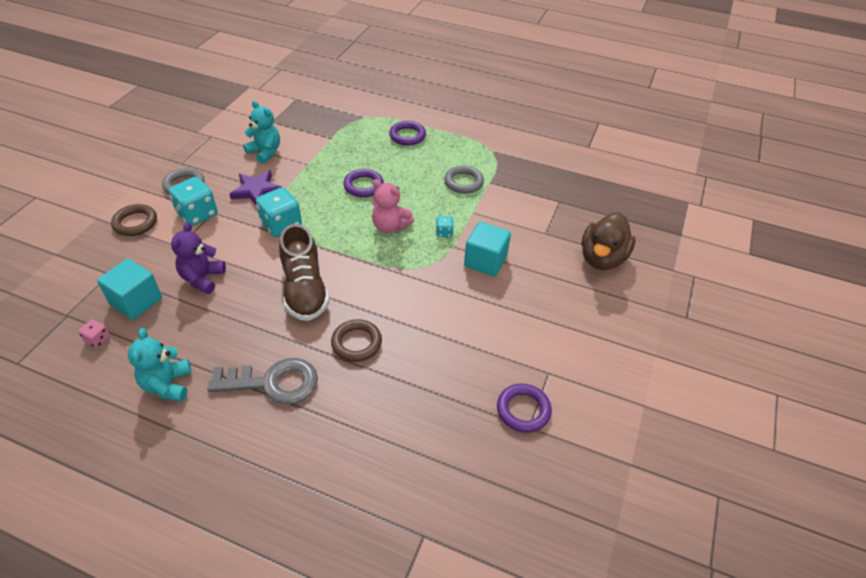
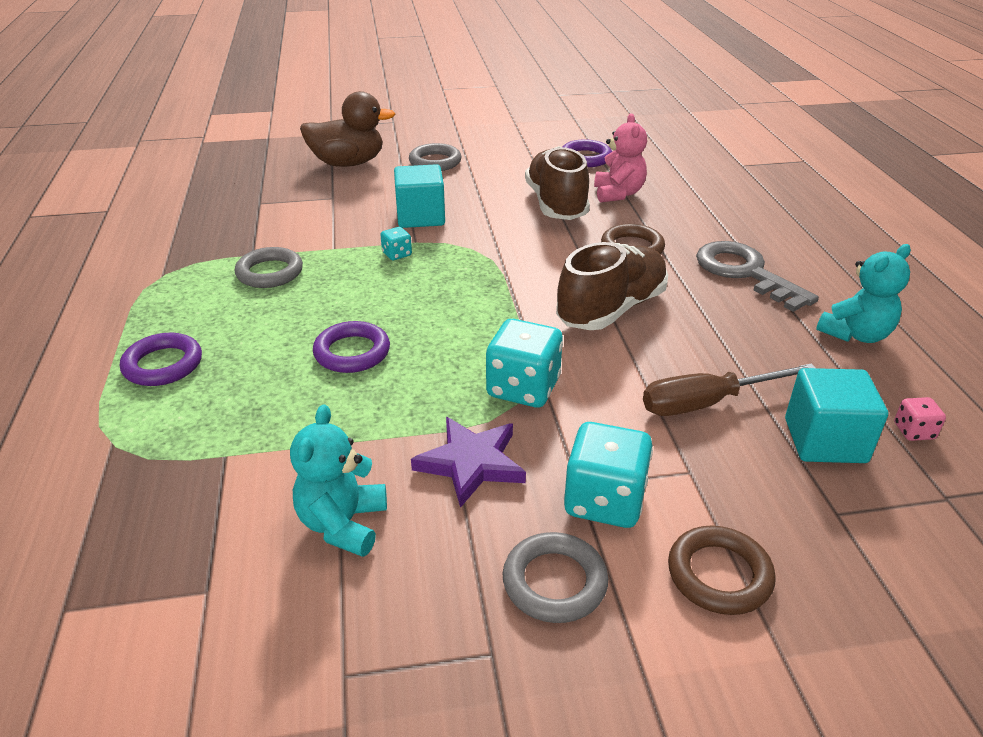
camera: 120 degrees left, 10 degrees down
(202, 278) = (707, 403): purple teddy bear -> brown screwdriver
(390, 226) = (425, 295): pink teddy bear -> pink teddy bear (618, 194)
(450, 339) = (556, 204): none -> brown shoe
(576, 306) = (435, 162): none -> grey ring

